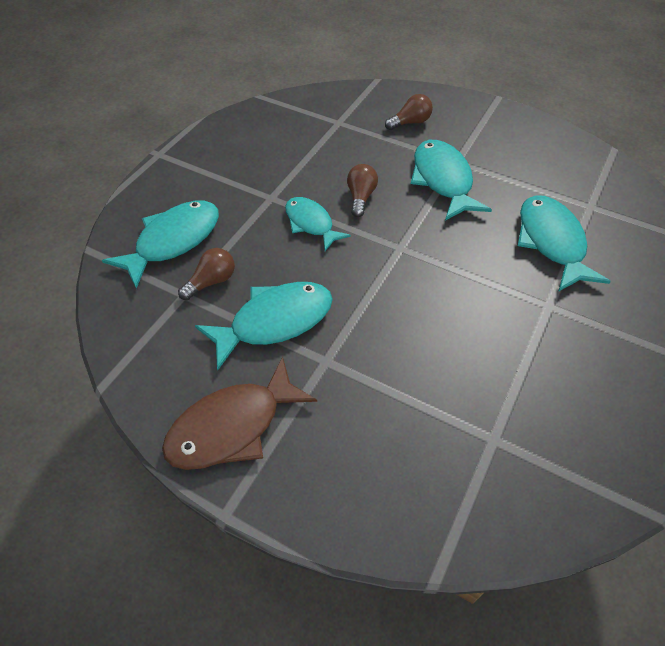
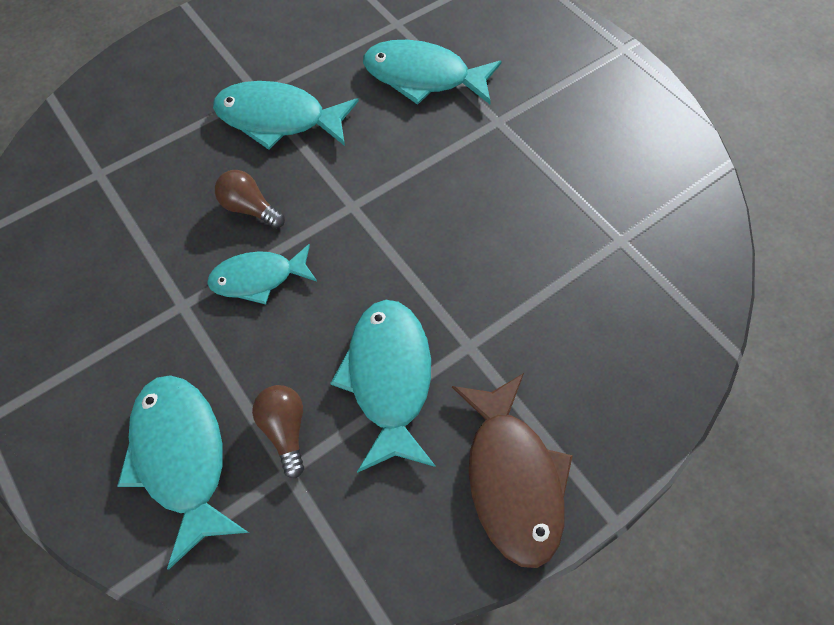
camera: 65 degrees left, 10 degrees up
(410, 122) = (160, 102): brown light bulb -> none

